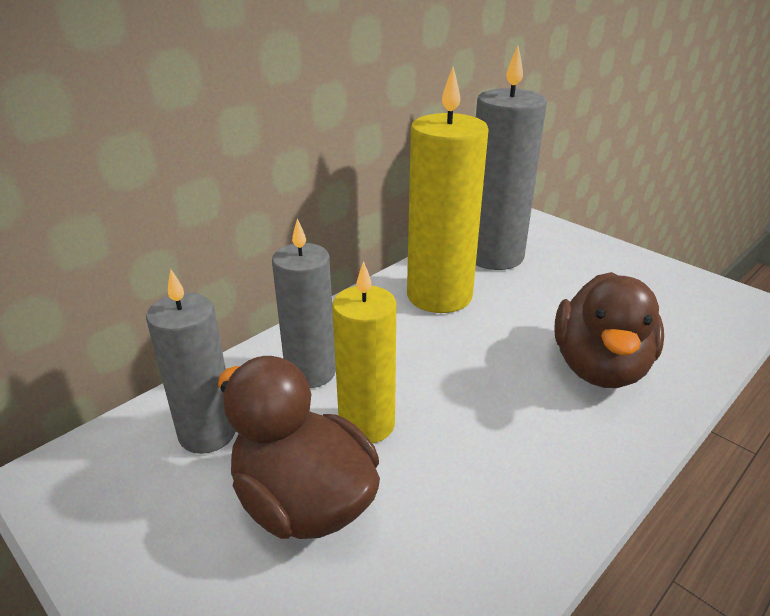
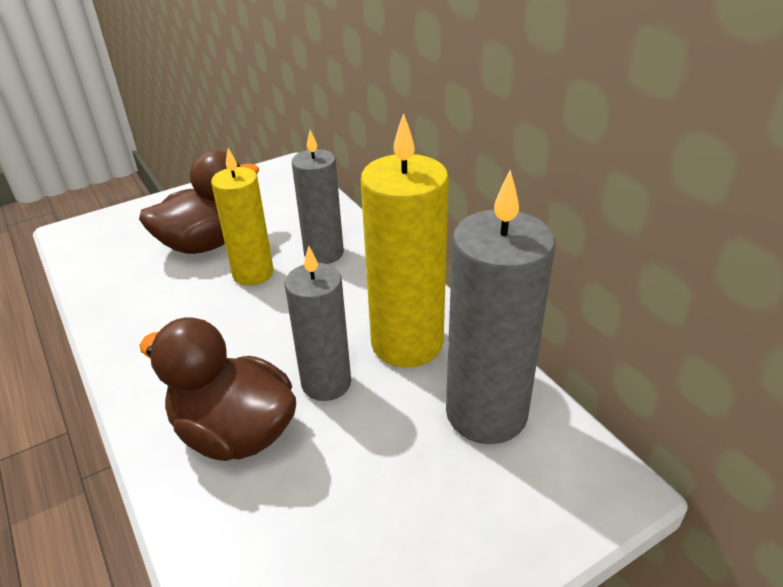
camera: 105 degrees right, 5 degrees up
(207, 433) = (285, 211): grey candle -> grey candle (326, 383)

